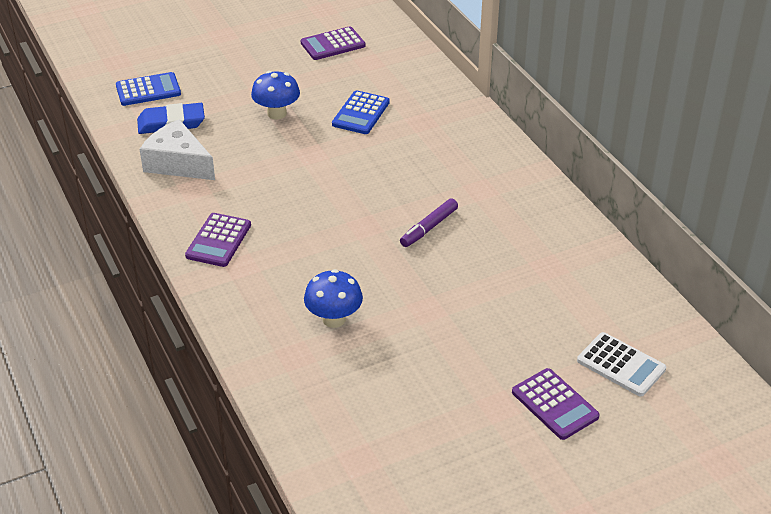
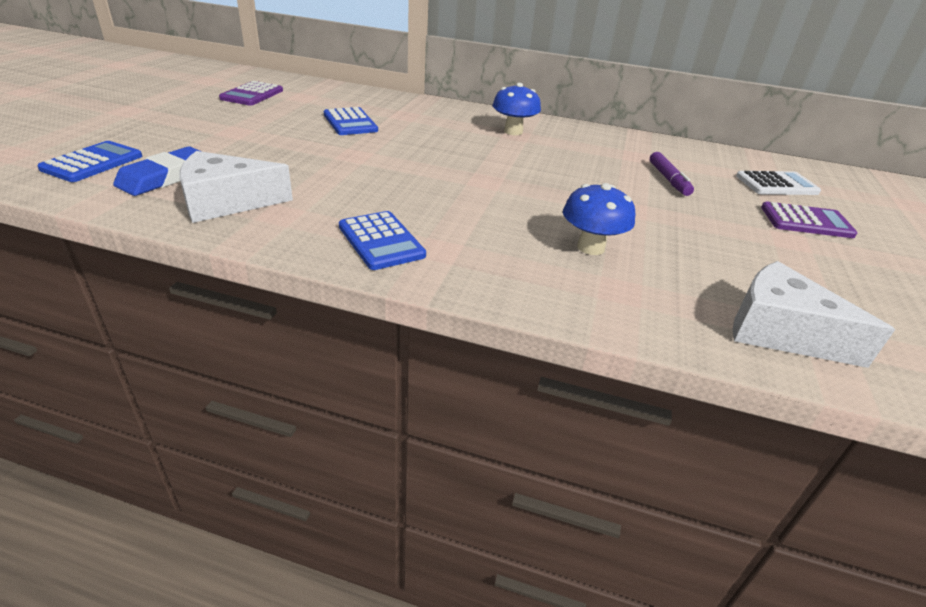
camera: 50 degrees left, 5 degrees down
(218, 240) = (381, 241): purple calculator -> blue calculator
(277, 113) = (274, 141): blue mushroom -> blue mushroom (513, 131)
(336, 438) = (780, 331): none -> white cheese
(429, 227) = (529, 164): purple marker -> purple marker (668, 179)

